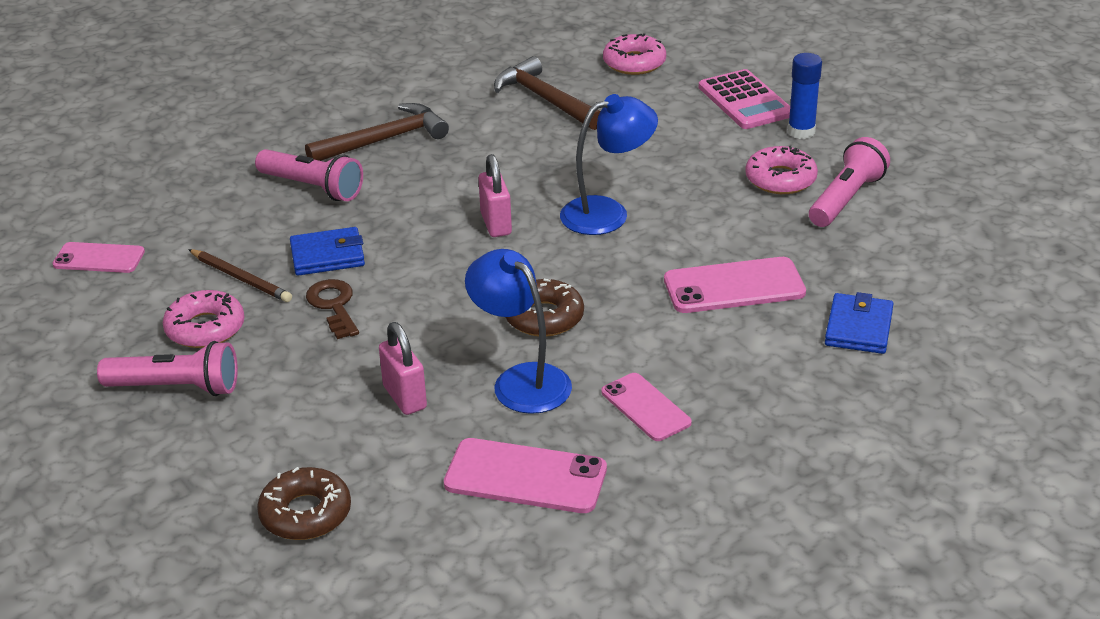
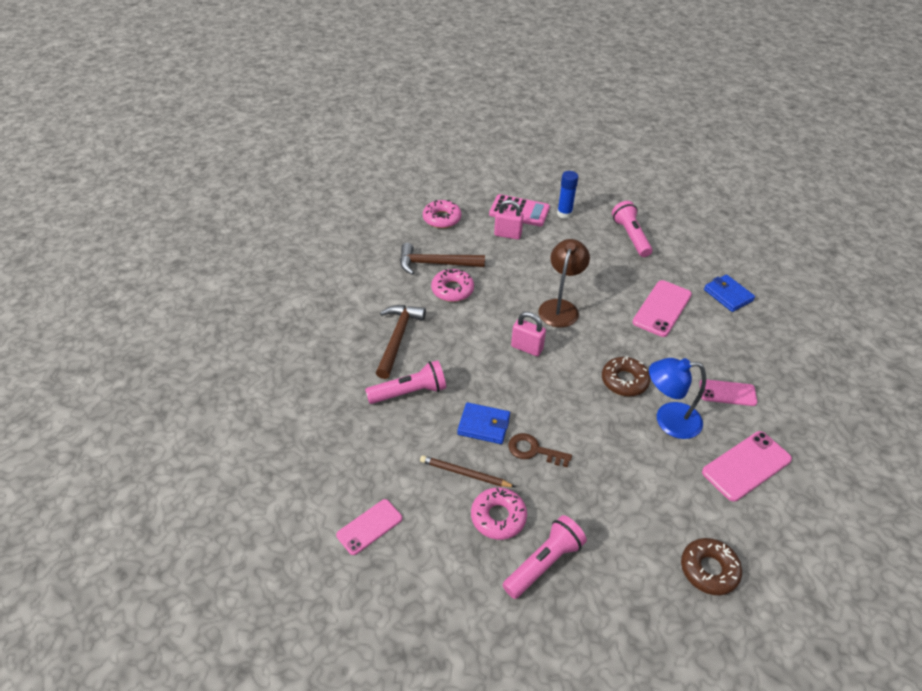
camera: 50 degrees left, 10 degrees up
(240, 278) = (465, 473): brown pencil -> brown pencil turned 150 degrees counterclockwise
(327, 256) = (484, 425): blue wallet -> blue wallet turned 75 degrees clockwise
(405, 397) = (643, 471): pink padlock -> pink padlock (507, 235)
(607, 213) = (560, 307): blue lamp -> brown lamp
(780, 179) = (594, 243): pink donut -> pink donut (452, 290)

